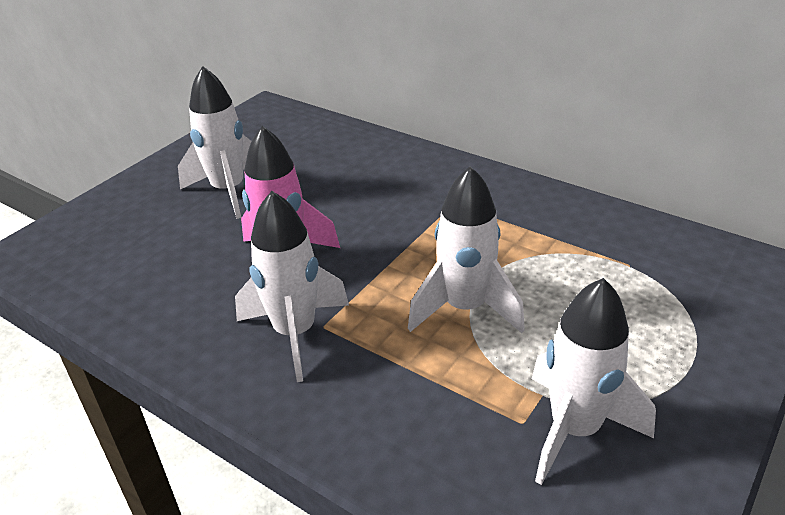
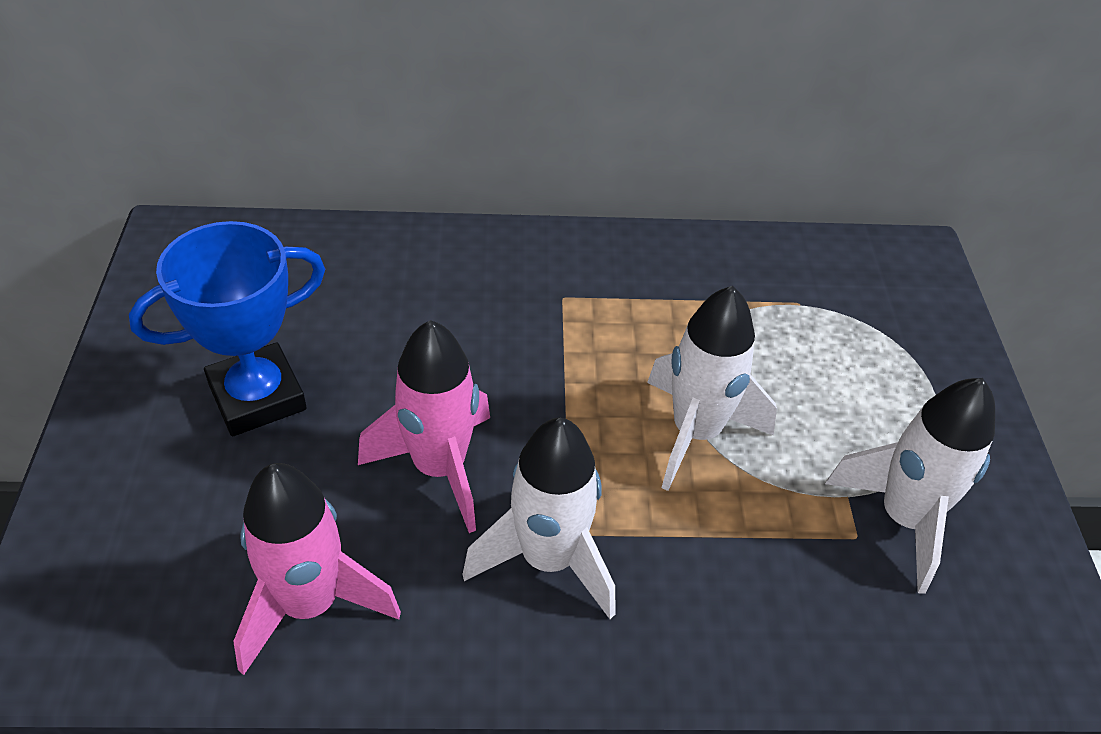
camera: 40 degrees left, 10 degrees up
(150, 294) = (310, 604): none -> pink rocket
(228, 191) = (257, 397): white rocket -> blue trophy

